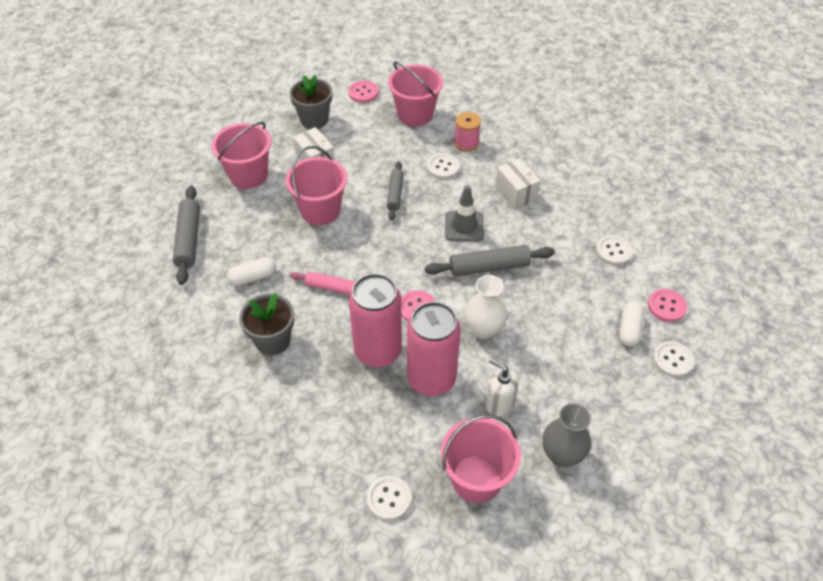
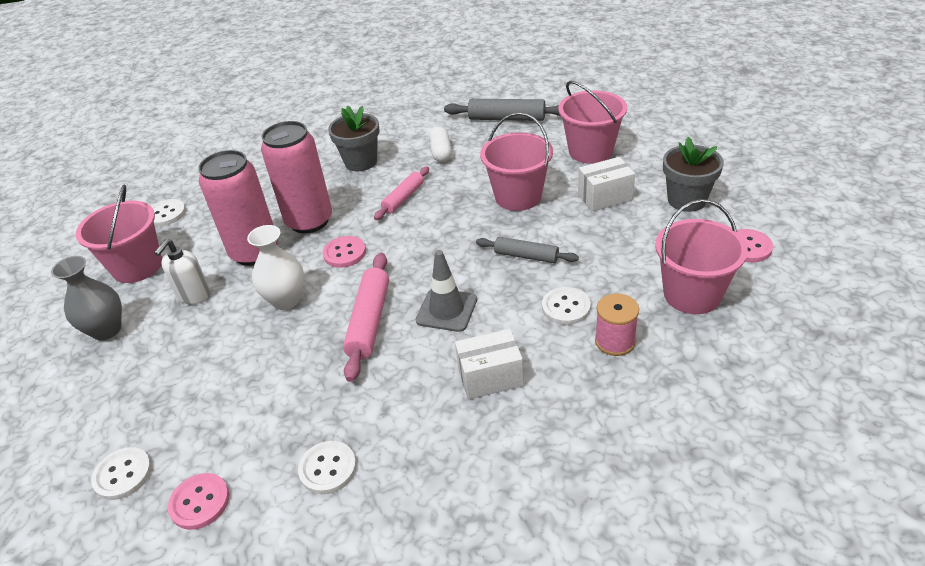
camera: 110 degrees right, 10 degrees down
(489, 267) = (369, 321): grey rolling pin -> pink rolling pin
(499, 403) = (194, 295): white soap dispenser -> white soap dispenser turned 150 degrees clockwise
(629, 329) = (196, 440): white capsule -> none

